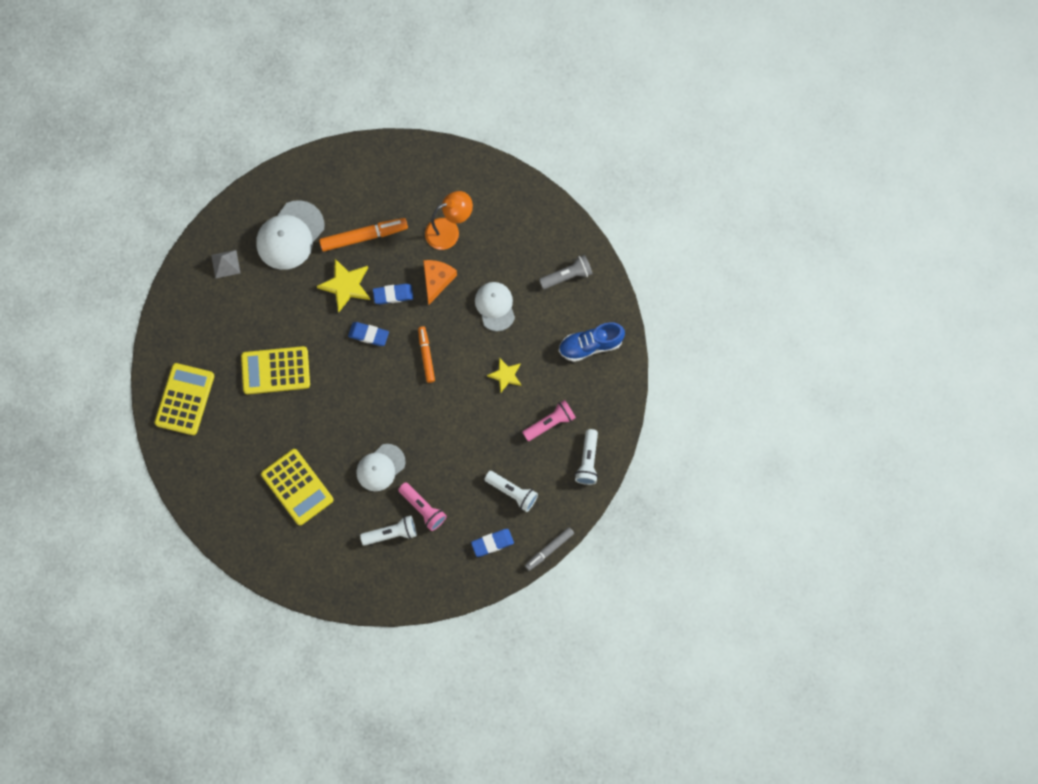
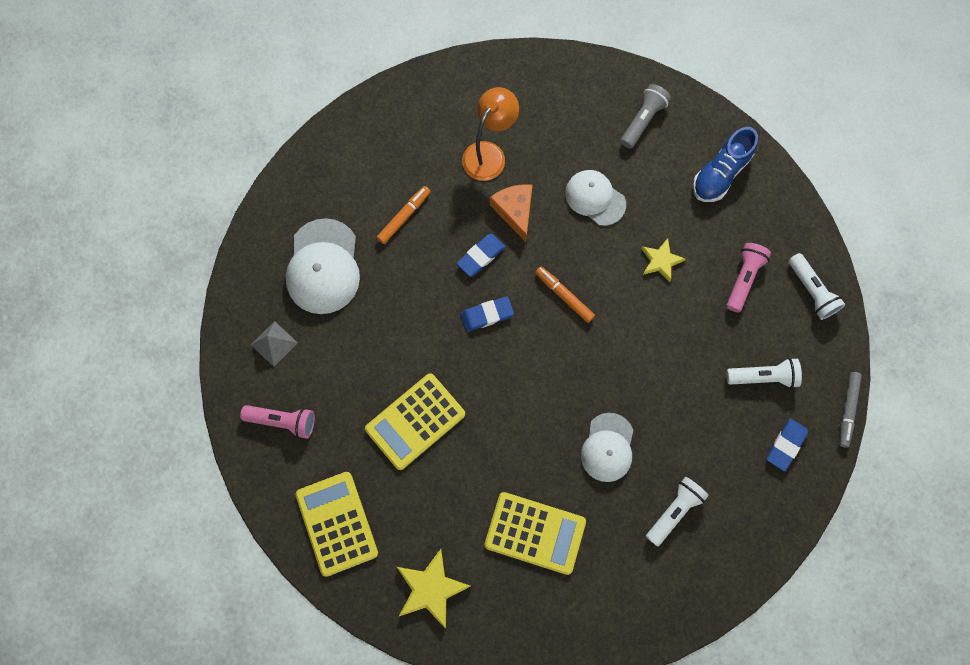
camera: 35 degrees left, 0 degrees up
(346, 285) = (423, 280): yellow star -> yellow star (431, 588)
(364, 237) = (404, 217): orange marker -> orange marker, size x0.64
(423, 508) = (686, 460): pink flashlight -> pink flashlight (283, 421)

